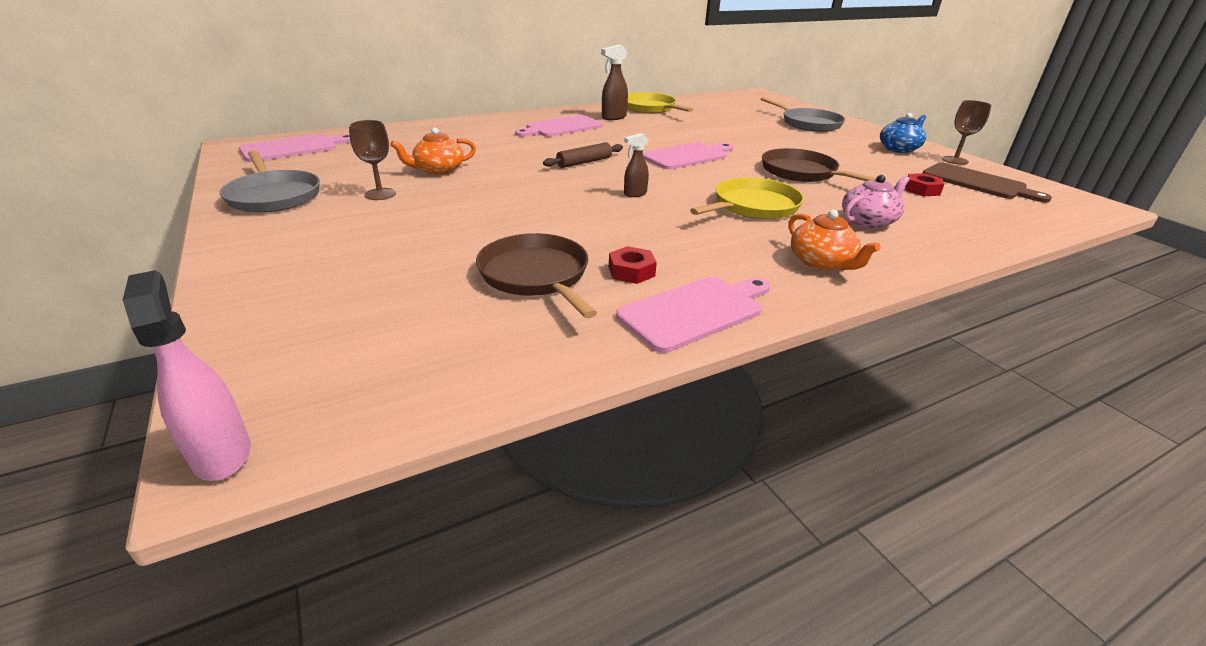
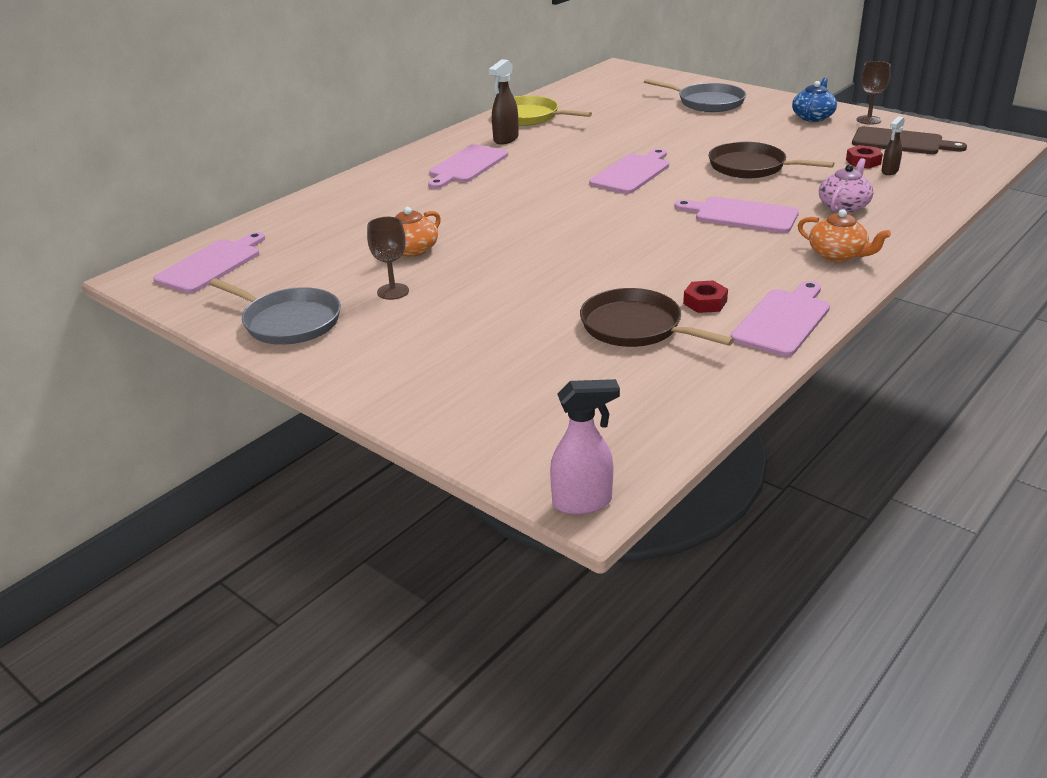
camera: 20 degrees left, 0 degrees up
(222, 454) = (583, 502): pink spray bottle -> pink spray bottle turned 135 degrees clockwise
(584, 162) = (543, 205): brown rolling pin -> none
(635, 194) = (629, 229): brown spray bottle -> brown spray bottle (889, 171)
(753, 206) = (741, 215): yellow pan -> pink cutting board

